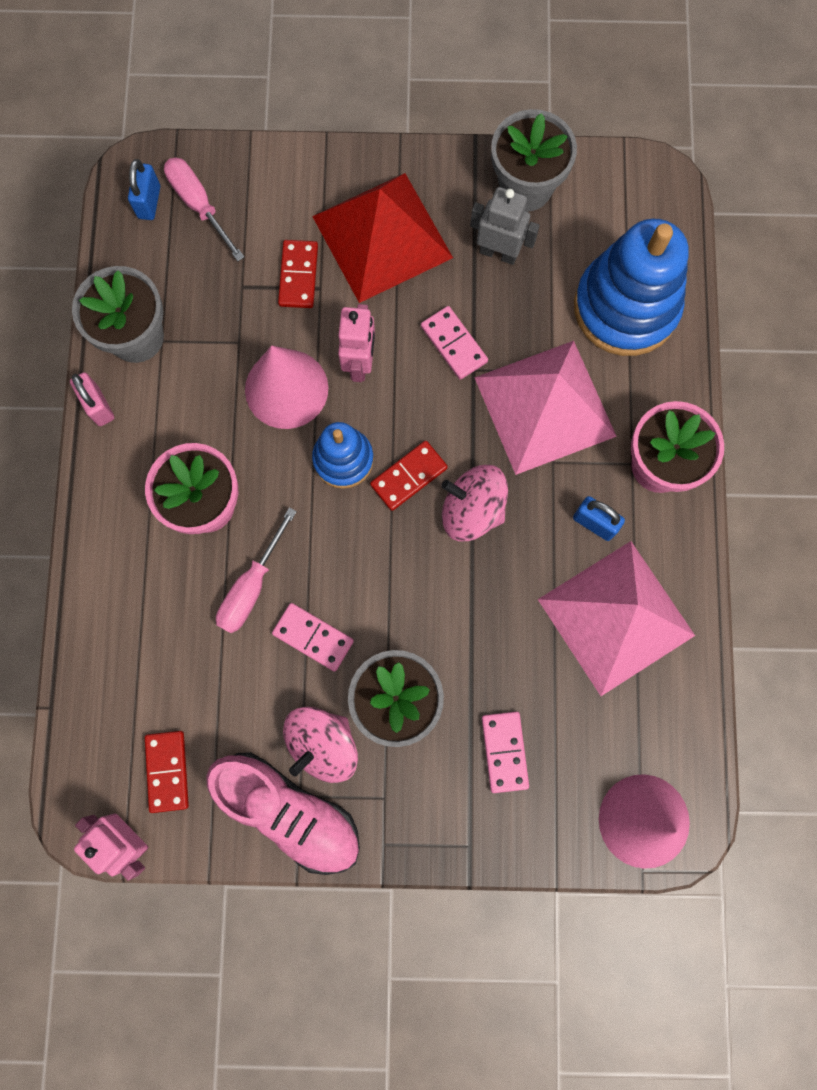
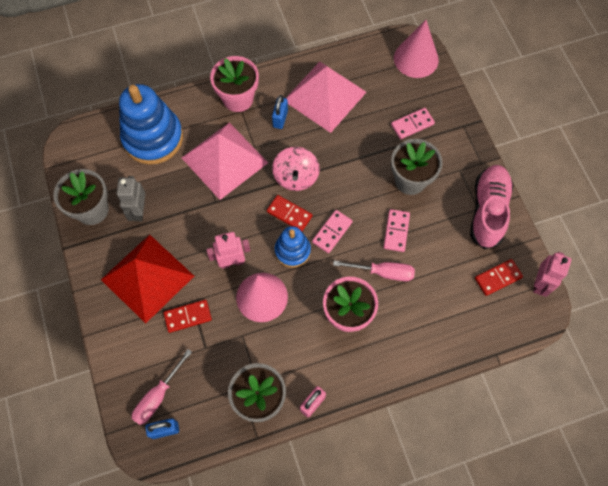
camera: 110 degrees left, 10 degrees down
(323, 744) = (448, 207): pink spinning top -> none
(454, 344) = (203, 216): pink domino -> pink domino (332, 232)

